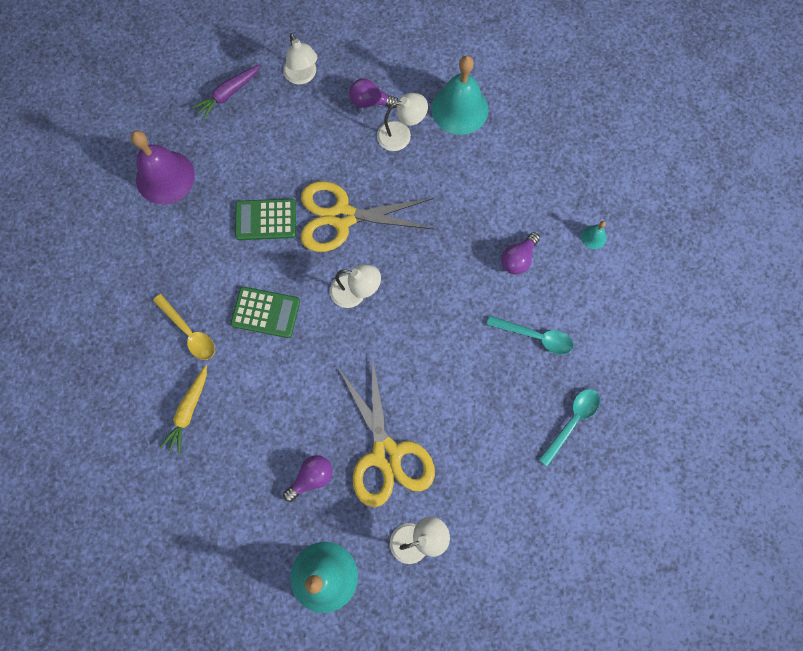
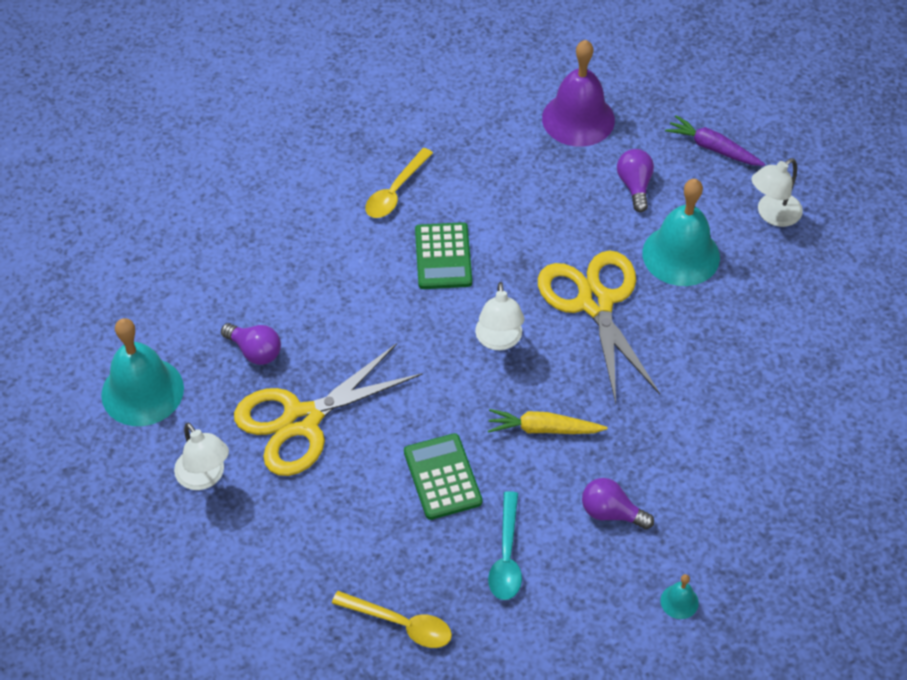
camera: 75 degrees right, 20 degrees down
(188, 411) = (303, 216): yellow carrot -> yellow carrot (543, 429)
(266, 220) = (561, 227): green calculator -> green calculator (442, 477)
(370, 102) = (770, 294): purple light bulb -> purple light bulb (635, 186)
(401, 134) = (738, 338): white lamp -> none
(459, 109) = (806, 397): turquoise bell -> turquoise bell (681, 255)
(572, 421) = (401, 624): turquoise spoon -> yellow spoon

